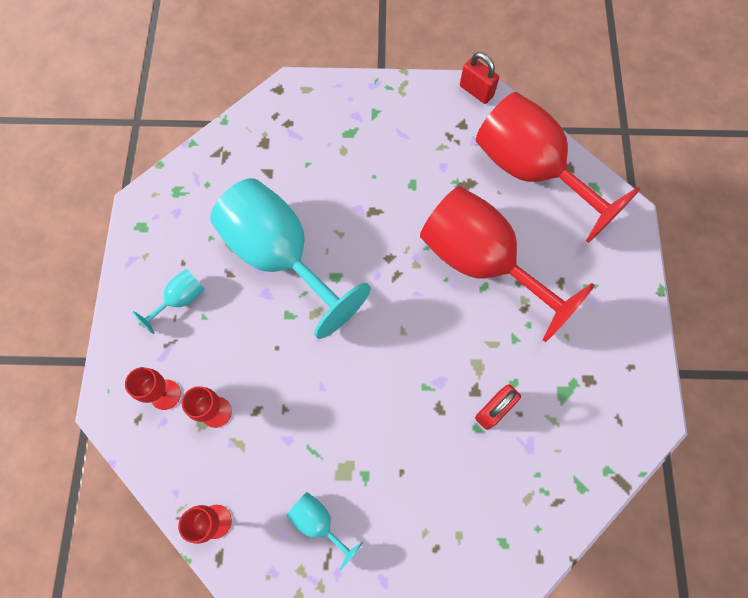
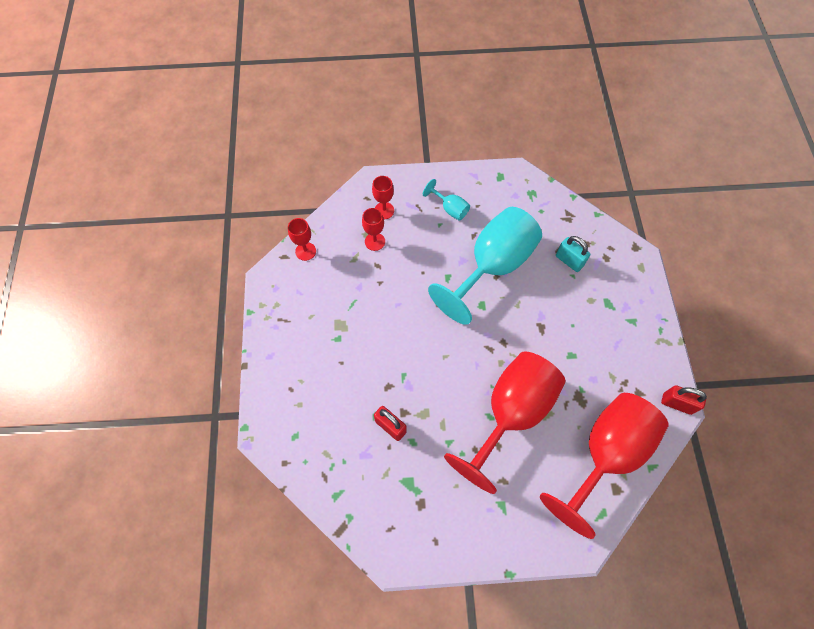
camera: 85 degrees right, 5 degrees down
(286, 164) = (569, 261): none -> turquoise padlock
(318, 522) = (306, 312): turquoise goblet -> none
(476, 91) = (676, 404): red padlock -> red padlock turned 75 degrees clockwise

